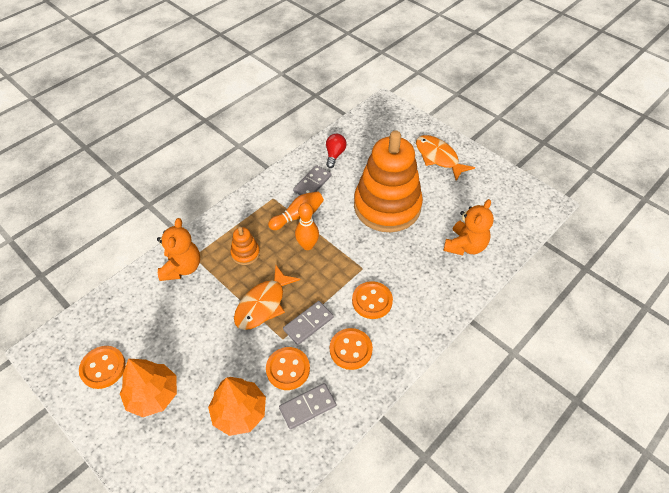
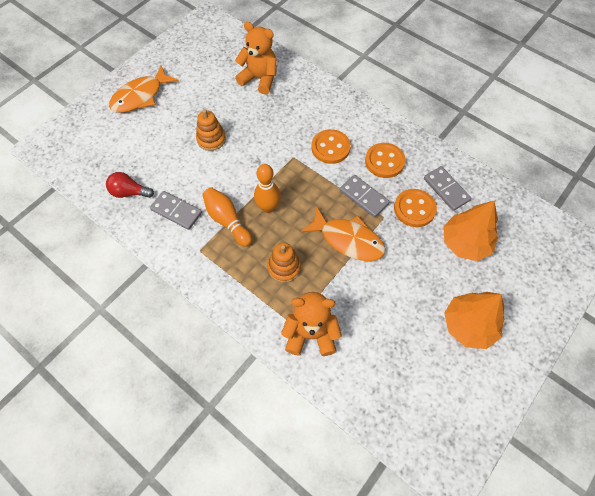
camera: 95 degrees left, 10 degrees up
(103, 368) = (452, 387): orange button -> none
(387, 206) = (211, 139): orange stacking toy -> orange stacking toy, size x0.40

